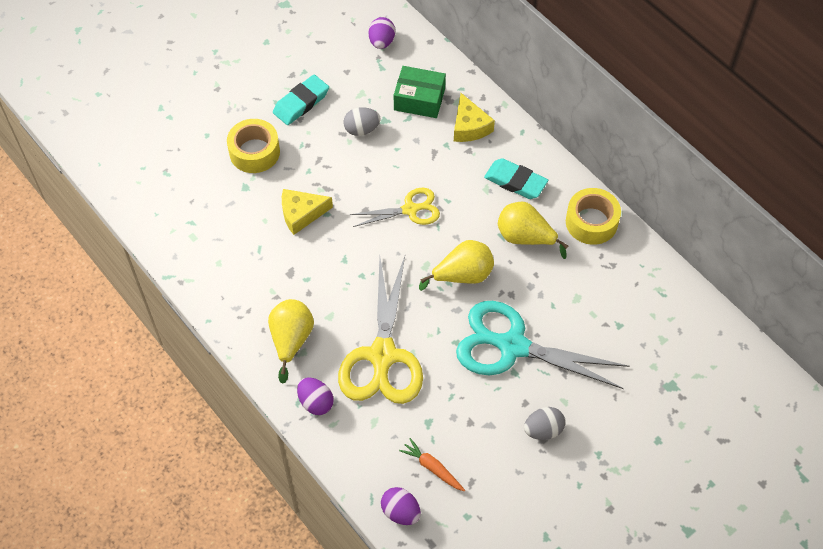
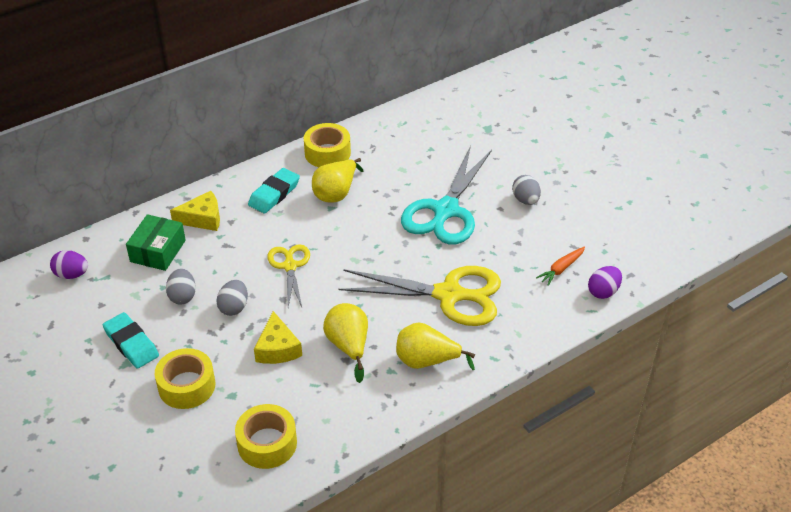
camera: 85 degrees left, 15 degrees down
(192, 221) = (267, 443): none -> yellow tape
(316, 402) = (495, 345): purple egg -> none
(350, 172) = (234, 307): none -> grey egg
(462, 275) = (369, 236): yellow pear -> yellow pear (348, 346)

